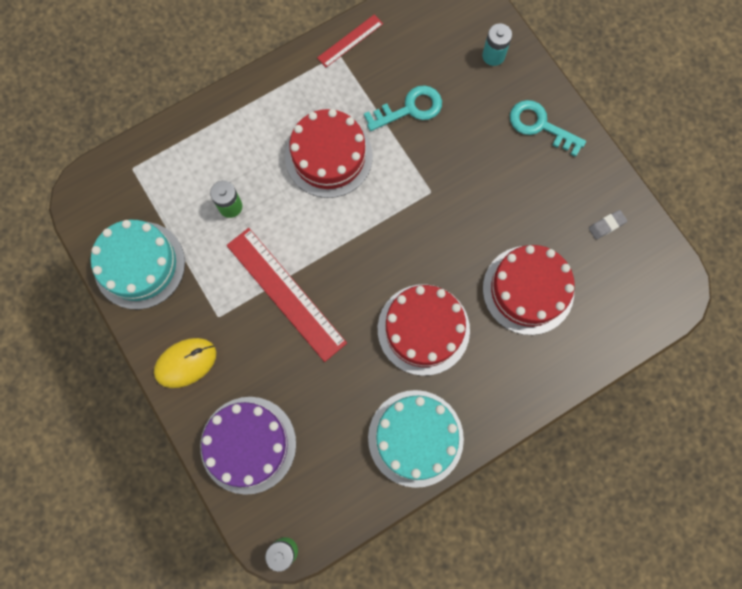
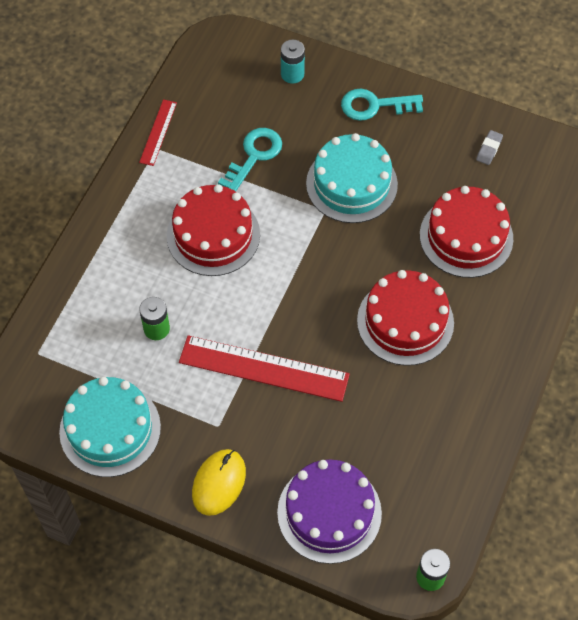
camera: 35 degrees left, 15 degrees down
(415, 438) = (467, 411): turquoise cake -> turquoise cake (351, 184)

